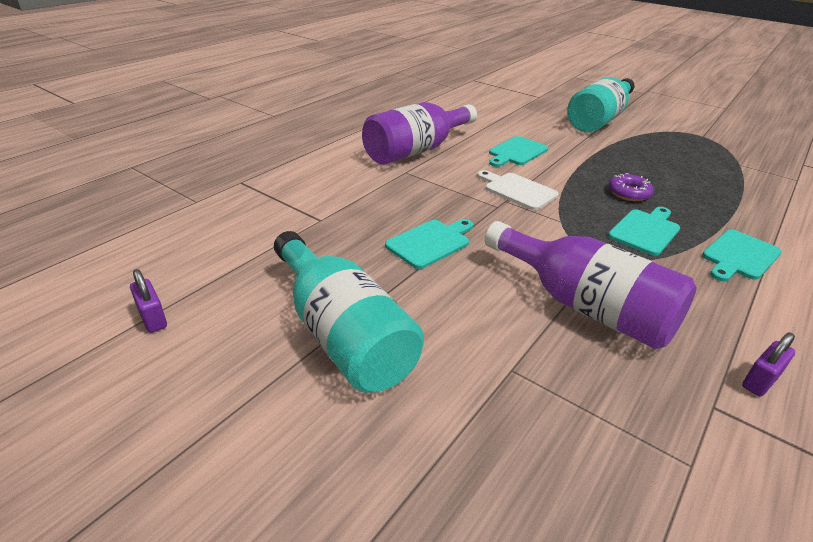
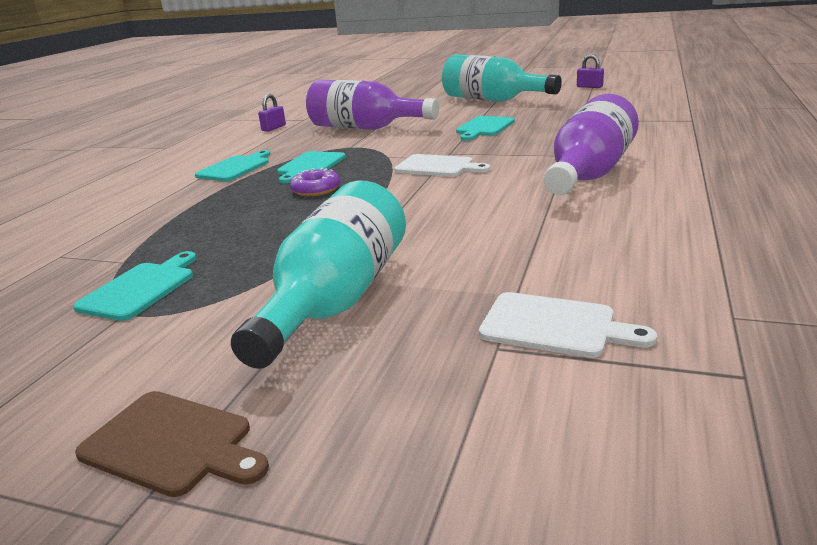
camera: 165 degrees right, 10 degrees down
(515, 97) = (554, 326): none -> white cutting board
(516, 152) = (463, 201): turquoise cutting board -> turquoise cutting board (141, 289)
(644, 99) = (171, 444): none -> brown cutting board

